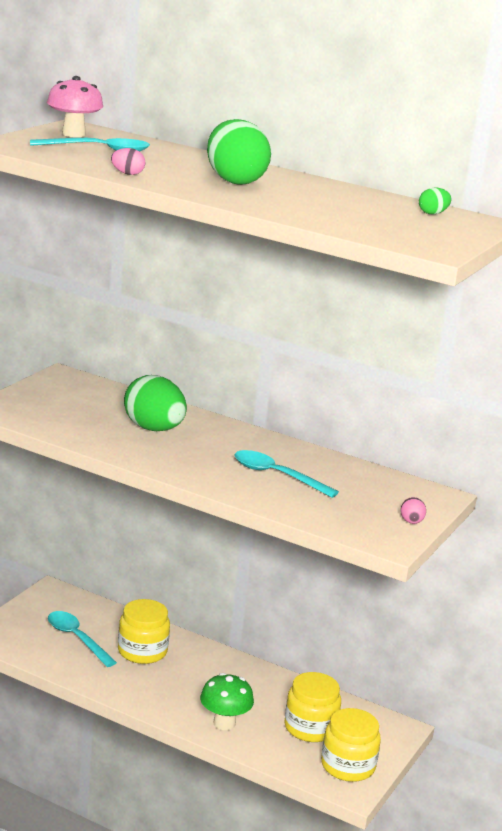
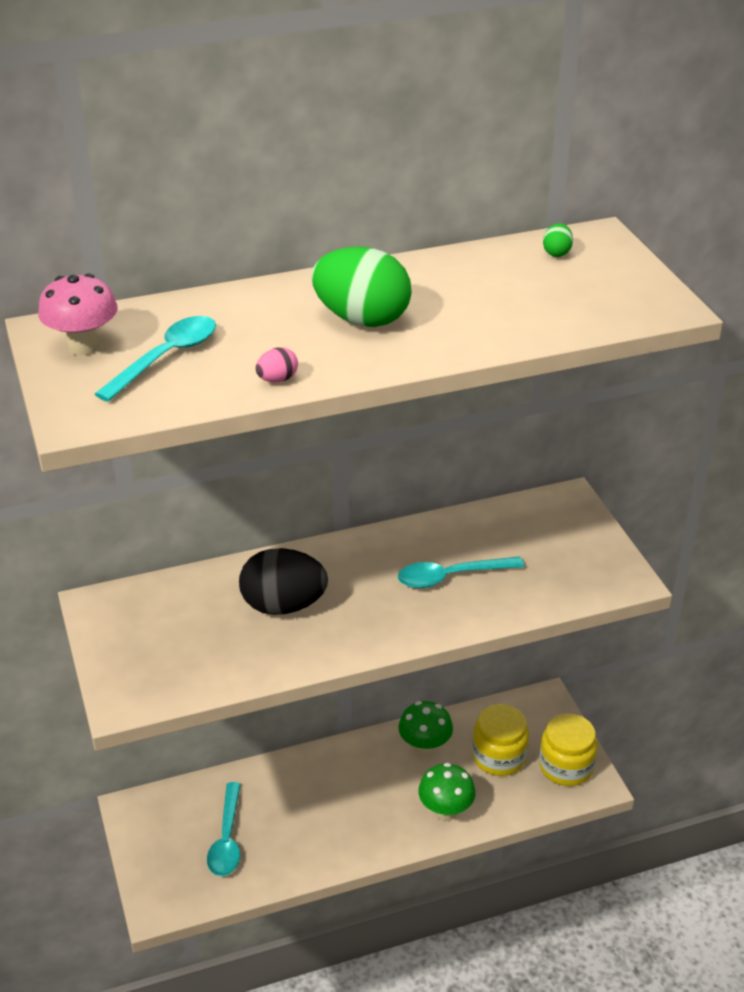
camera: 45 degrees left, 15 degrees up
(76, 638) = (227, 839): turquoise spoon -> turquoise spoon turned 90 degrees counterclockwise
(142, 651) = (292, 801): yellow jar -> none
(153, 429) = (283, 606): green egg -> black egg
(269, 688) = (425, 747): none -> green mushroom
(411, 522) = (602, 545): pink egg -> none

